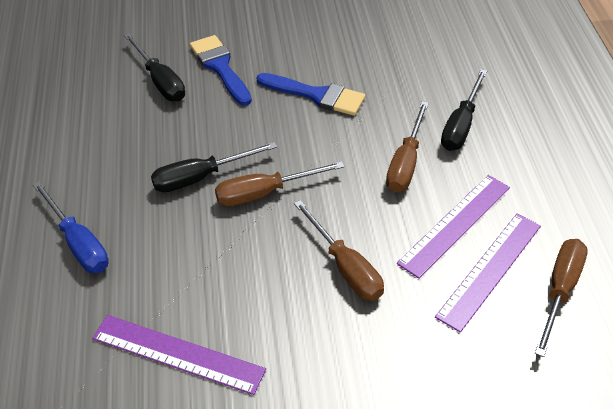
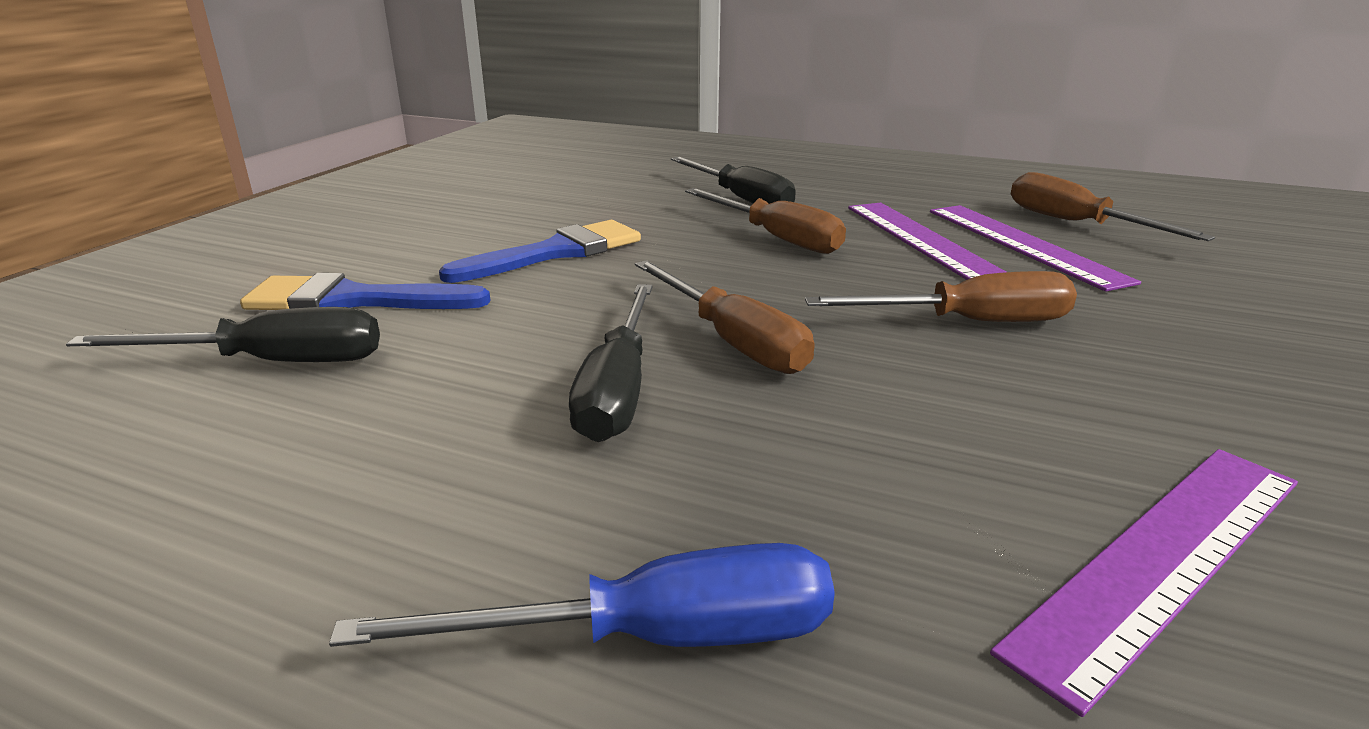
camera: 60 degrees left, 20 degrees down
(264, 193) = (732, 341): brown screwdriver -> brown screwdriver turned 45 degrees counterclockwise

